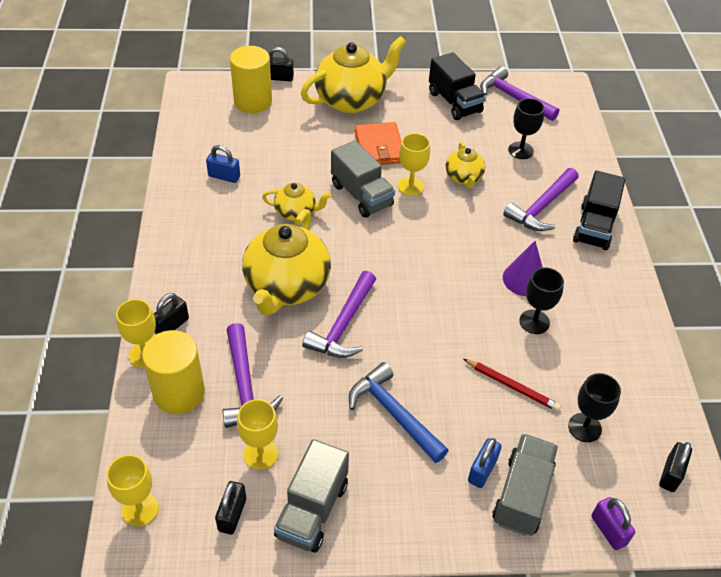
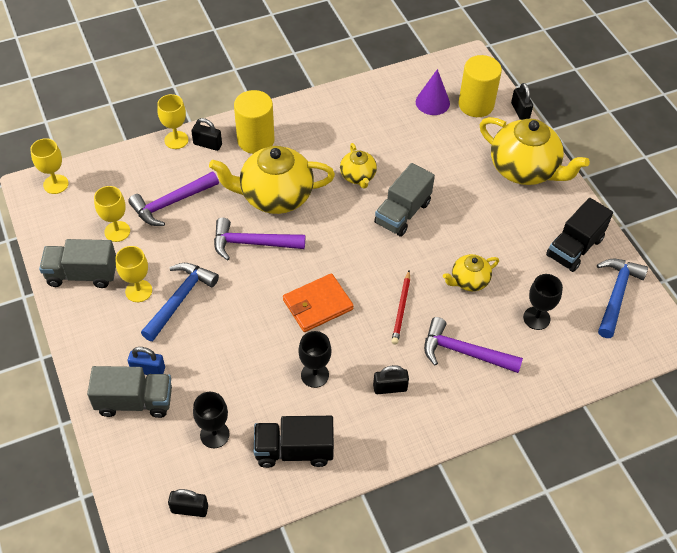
camera: 70 degrees right, 5 degrees up
(179, 393) = (151, 170): yellow cylinder -> yellow cylinder (255, 140)
(224, 176) = (373, 119): blue padlock -> none
(232, 514) = (66, 232): black padlock -> black padlock (390, 388)
(379, 147) = (472, 208): orange wallet -> orange wallet (317, 305)
(410, 186) = (434, 244): yellow goblet -> yellow goblet (138, 291)
(512, 386) = (237, 373): red pencil -> red pencil (401, 309)
(513, 98) = (616, 294): purple hammer -> blue hammer
(524, 279) = (362, 357): purple cone -> purple cone (432, 102)
(594, 226) = (461, 402): black truck -> black truck (294, 450)
(608, 530) = (121, 468): purple padlock -> none

